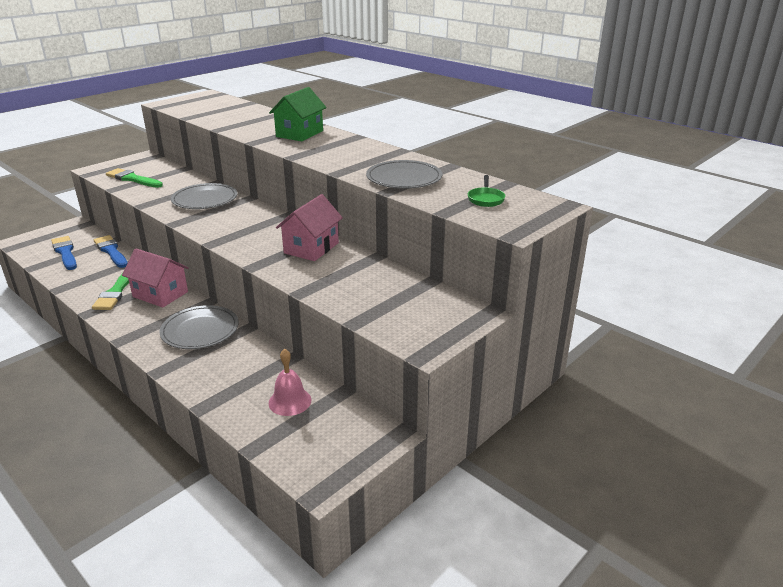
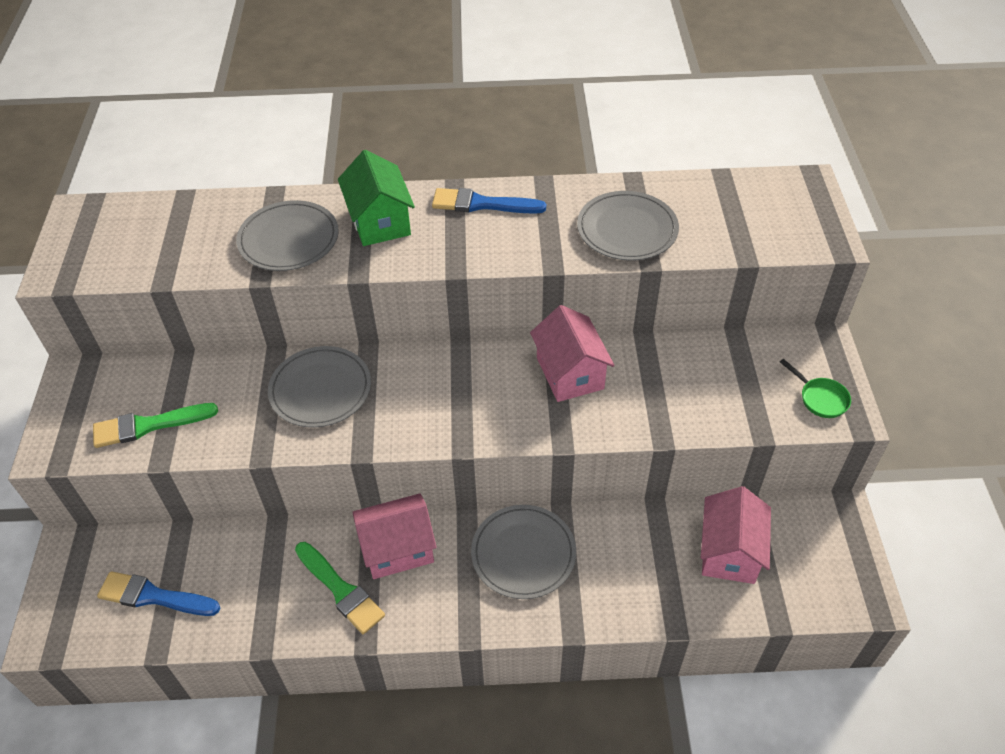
camera: 45 degrees left, 20 degrees up
(111, 251) = (214, 544): blue brush -> blue brush (482, 204)
(254, 125) = (288, 239): none -> grey plate
(290, 401) = (729, 552): pink bell -> pink house
(486, 199) = (743, 212): green pan -> green pan (820, 398)

